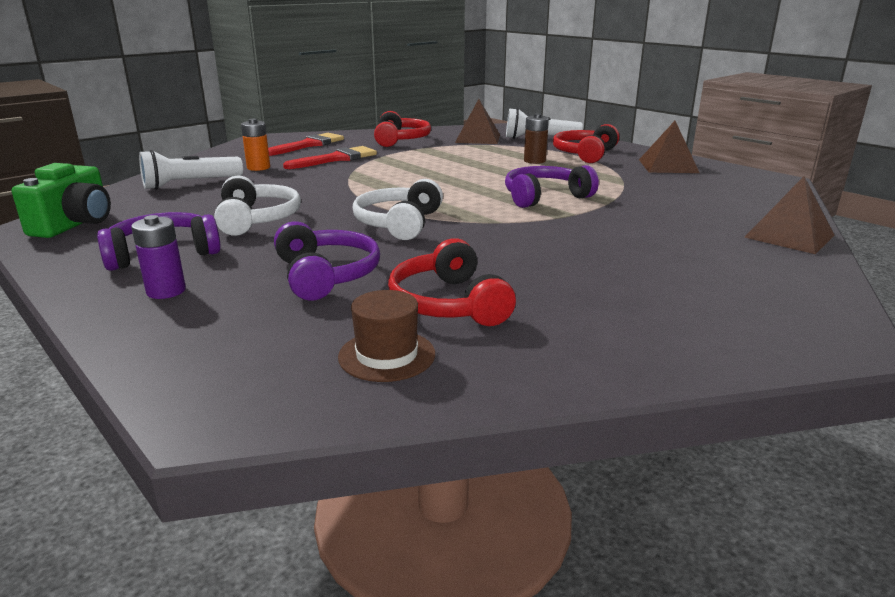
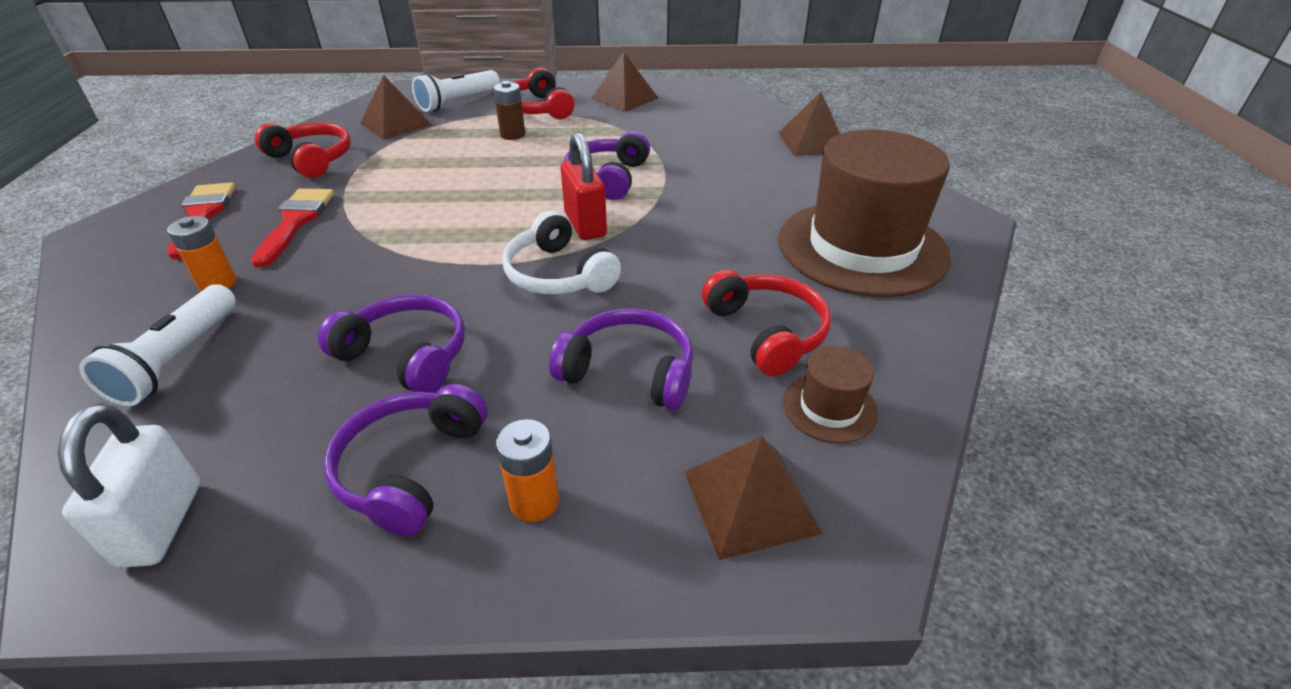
camera: 50 degrees left, 15 degrees up
(75, 224) = (161, 523): green camera -> white padlock
(166, 291) = (534, 501): purple battery -> orange battery
(235, 356) = (750, 501): none -> brown pyramid
(257, 219) = (406, 355): white headphones -> purple headphones
(448, 303) = (766, 332): red headphones -> red headphones turned 135 degrees counterclockwise
(471, 211) = (585, 224): none -> red padlock
(656, 305) = (862, 247): none -> brown hat

